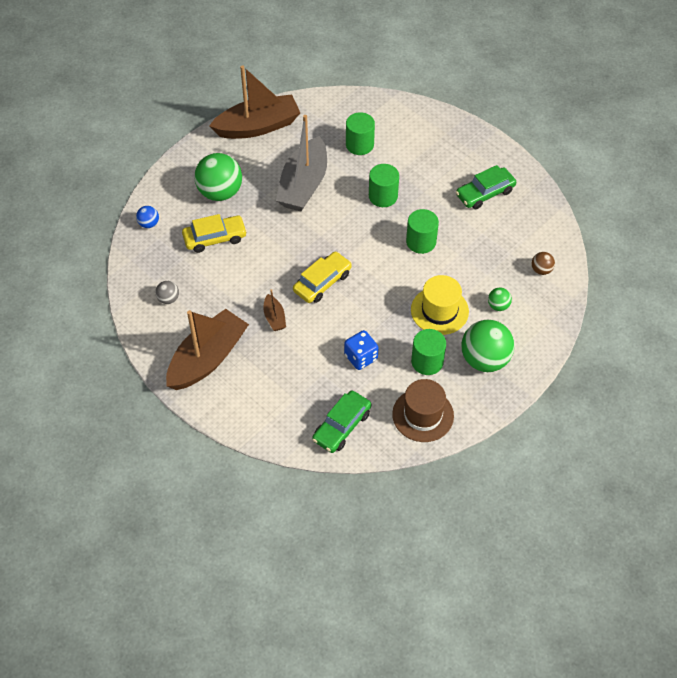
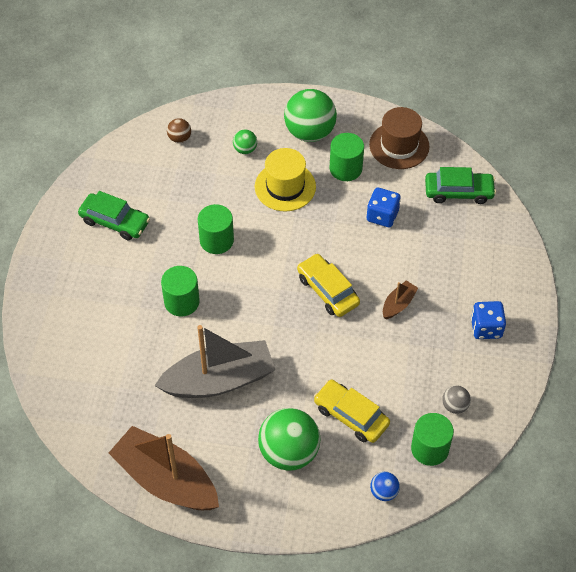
camera: 125 degrees left, 0 degrees up
(208, 358) = (486, 328): brown boat -> blue dice
(322, 282) = (327, 290): yellow car -> yellow car turned 45 degrees clockwise
(359, 145) = (124, 362): green cylinder -> green cylinder (429, 448)

